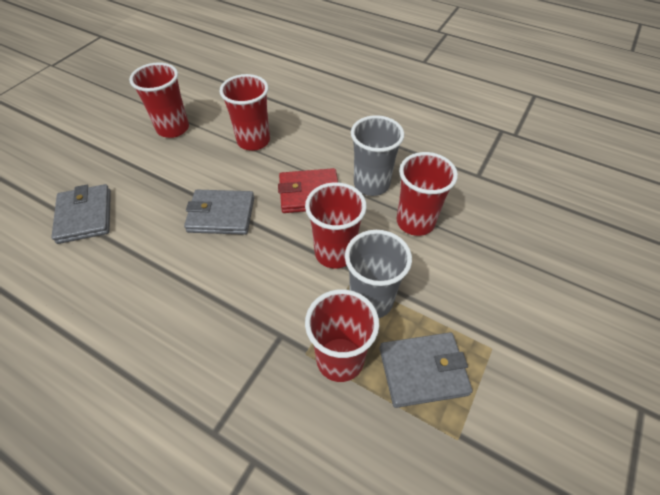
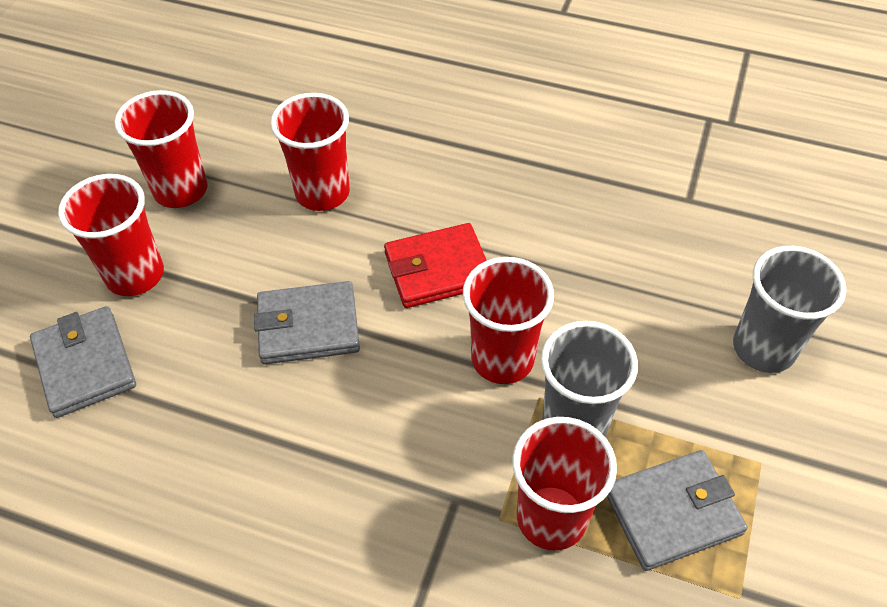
camera: 10 degrees left, 0 degrees up
(371, 184) = (530, 239): grey cup -> grey cup (763, 348)
(415, 222) = (611, 290): red cup -> red cup (135, 275)

